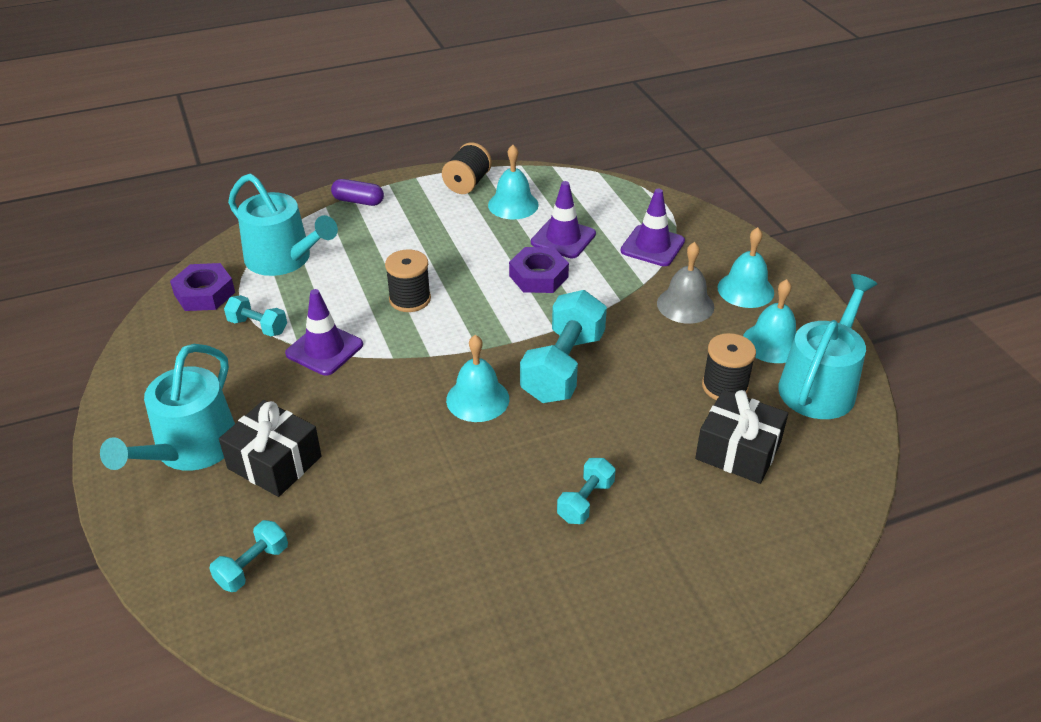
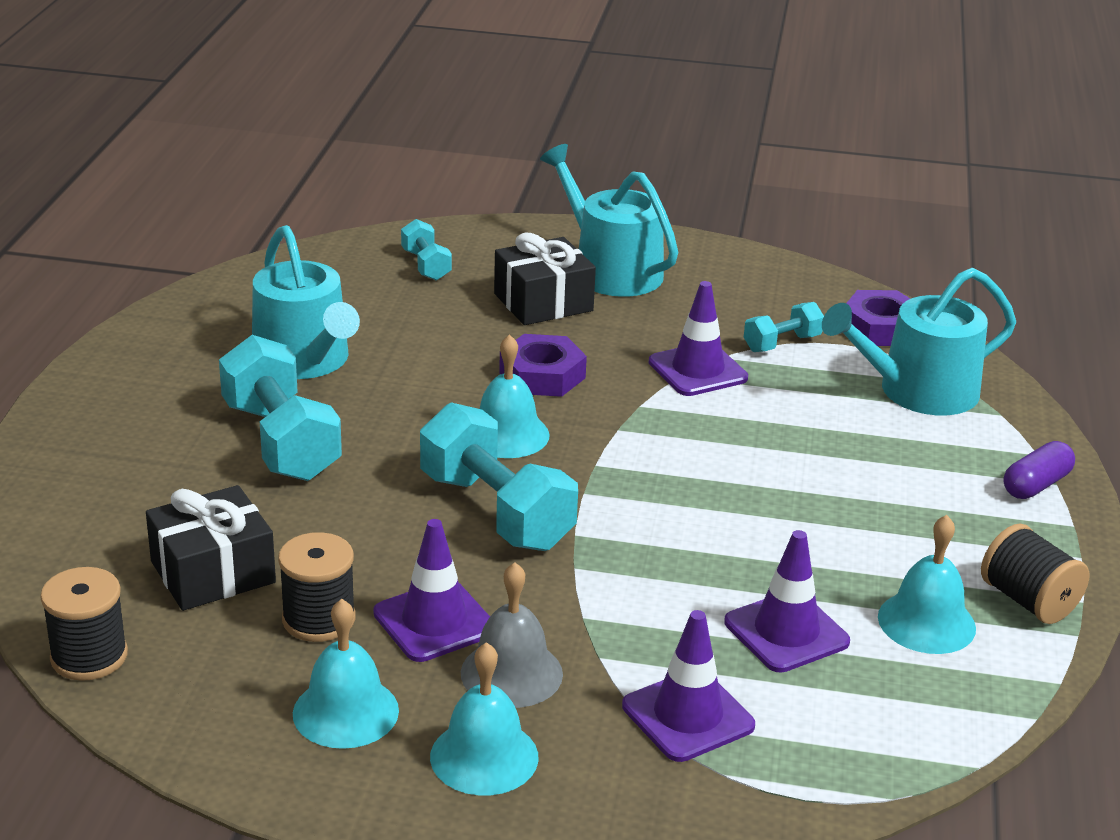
camera: 120 degrees right, 10 degrees down
(410, 299) = (745, 451): black spool -> black spool (89, 656)
(538, 276) = (706, 569): purple nut -> purple nut (542, 375)
(585, 501) = (281, 441): turquoise dumbbell -> turquoise dumbbell, size x1.94
(679, 345) = (434, 621): none -> purple traffic cone
(820, 385) = (221, 706): turquoise watering can -> turquoise watering can (305, 361)

